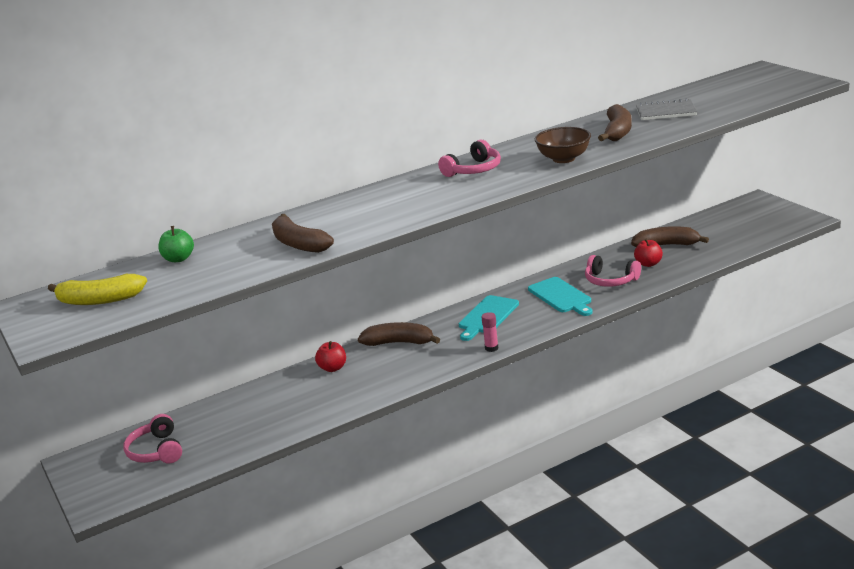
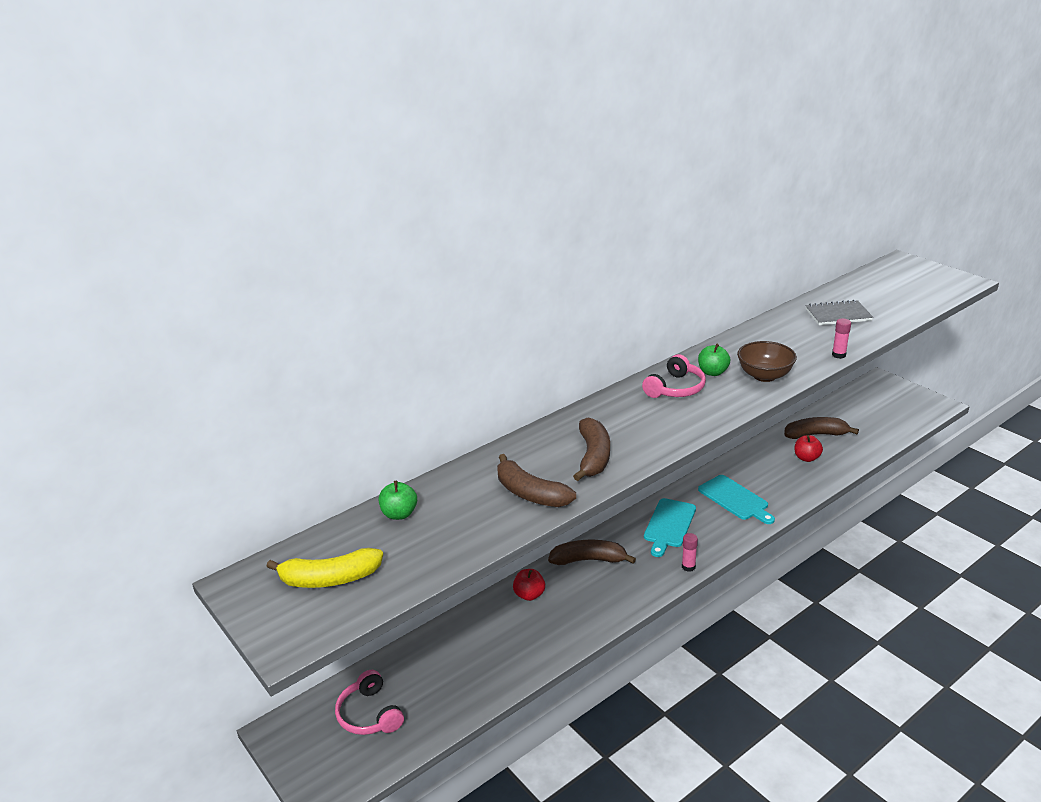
camera: 10 degrees left, 5 degrees up
(516, 158) = (712, 372): none -> green apple
(610, 280) = (777, 479): pink headphones -> none
(617, 132) = (802, 340): brown banana -> brown banana (593, 457)
(646, 142) = (838, 355): none -> pink glue stick

